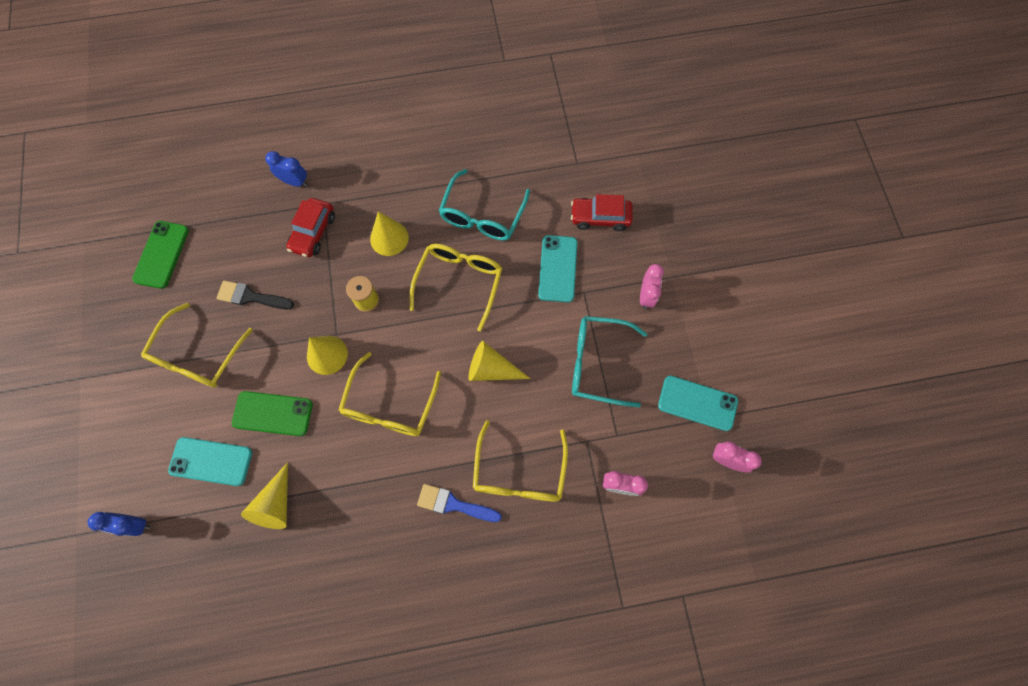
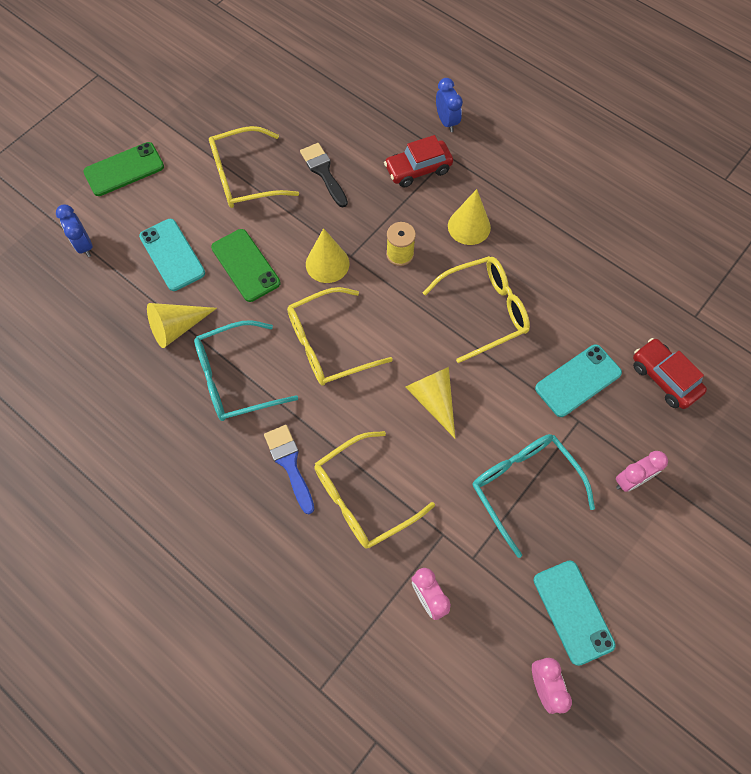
camera: 50 degrees right, 5 degrees down
(161, 254) = (299, 88): green phone -> green phone (124, 169)
(482, 215) = (562, 280): turquoise glasses -> turquoise glasses (235, 378)

